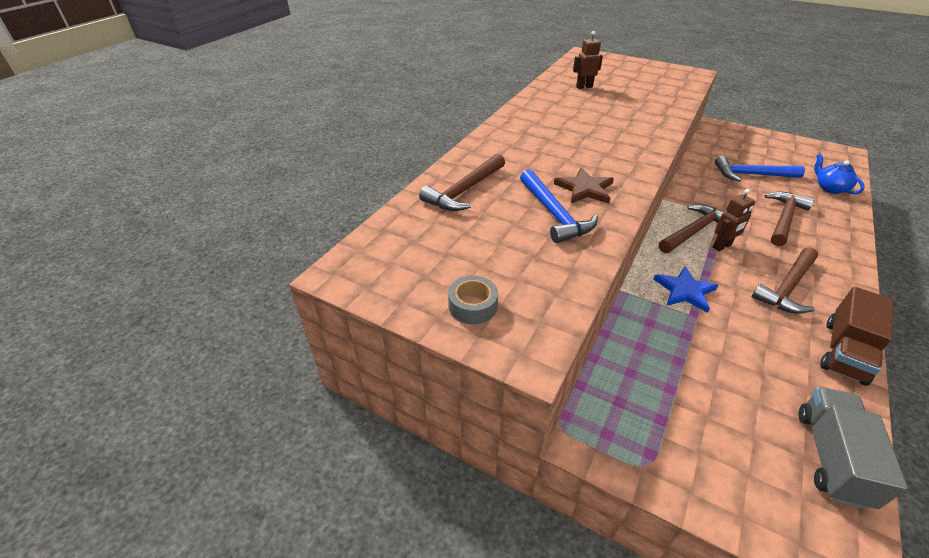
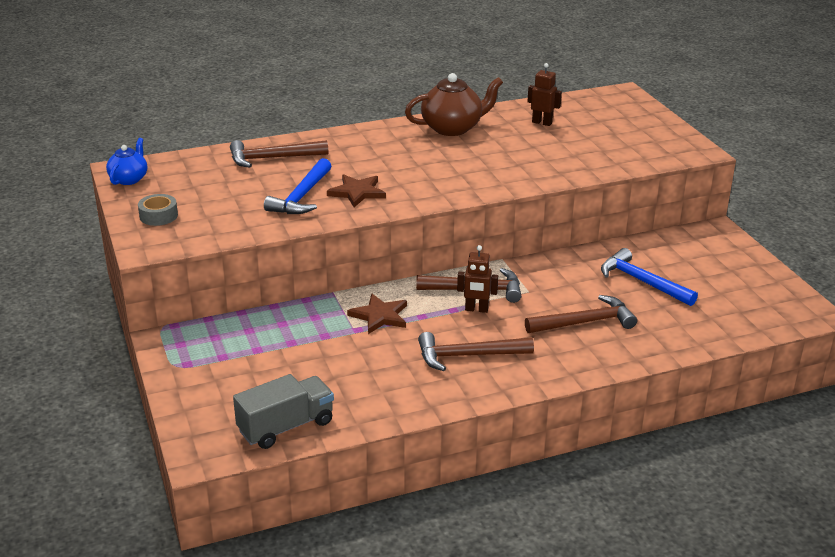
camera: 40 degrees right, 10 degrees down
(542, 111) = (453, 128): none -> brown teapot
(685, 291) = (379, 316): blue star -> brown star
(829, 188) = (702, 327): blue teapot -> blue teapot (129, 179)
(844, 351) = (420, 403): brown truck -> none

